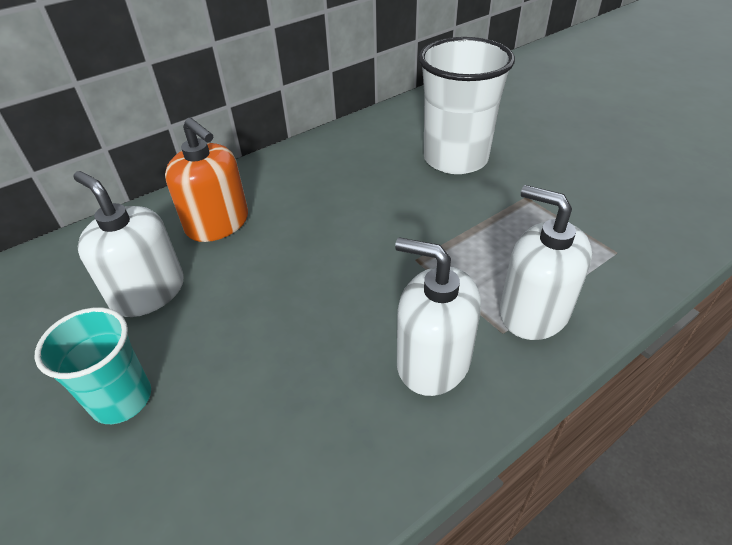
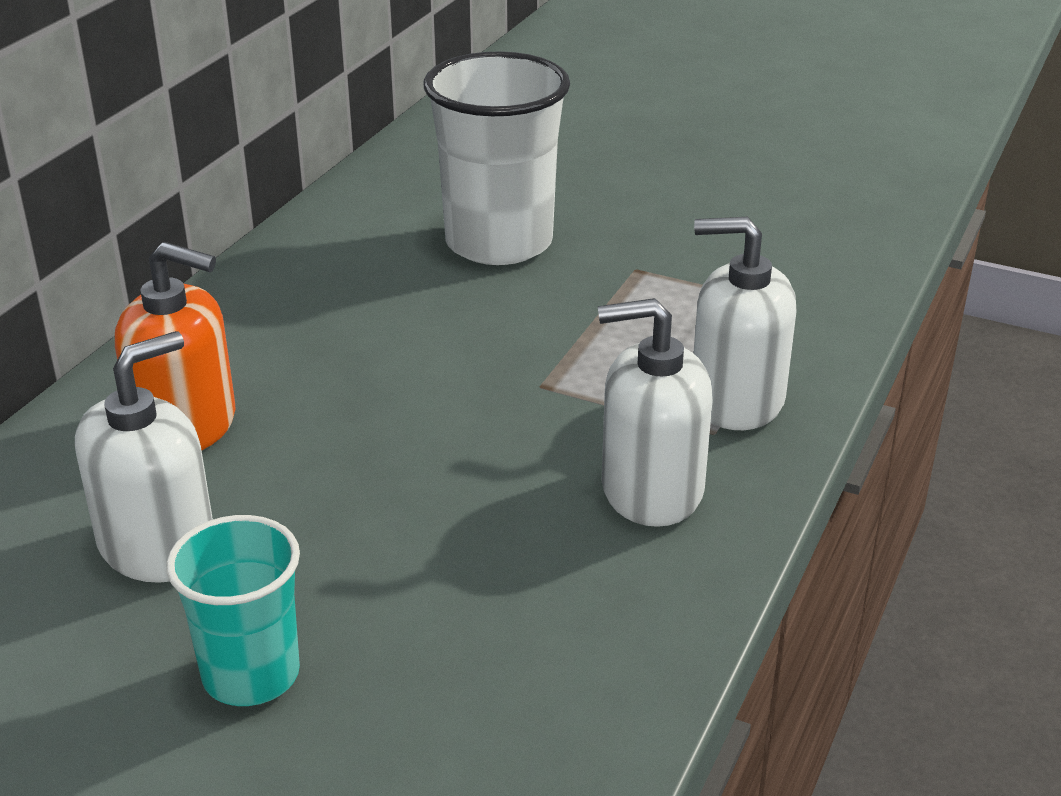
camera: 30 degrees left, 10 degrees down
(148, 292) = (157, 545): white soap dispenser -> white soap dispenser turned 120 degrees clockwise

